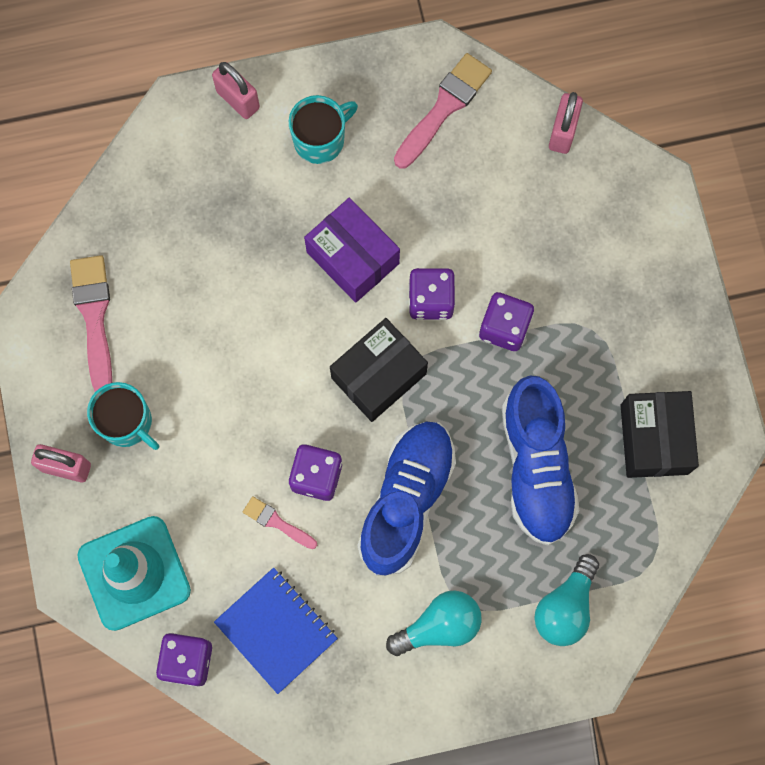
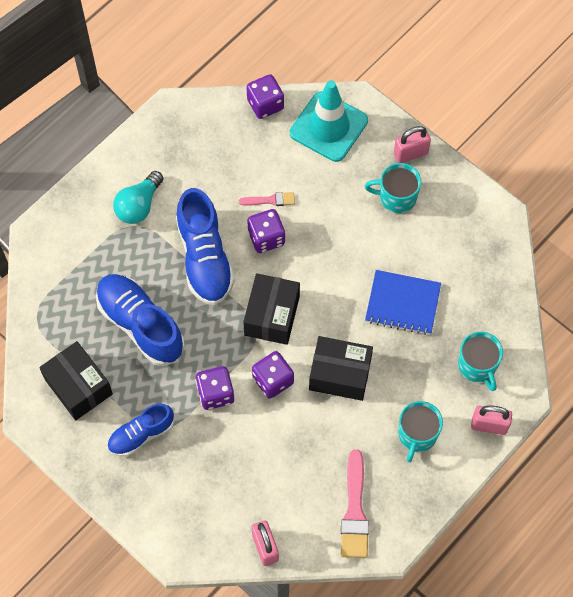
camera: 145 degrees right, 10 degrees down
(94, 317) = (464, 240): pink brush -> none
(198, 168) = (477, 366): none -> turquoise mug
(276, 630) = (228, 148): blue notebook -> blue notebook (402, 303)
(352, 258) = (340, 374): purple box -> black box
(565, 607) = (72, 260): turquoise light bulb -> none
(617, 336) = (141, 434): none -> blue shoe

